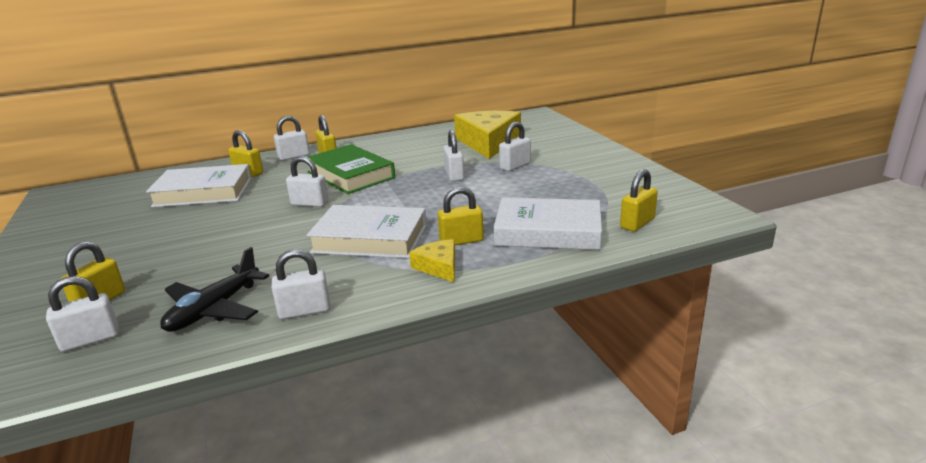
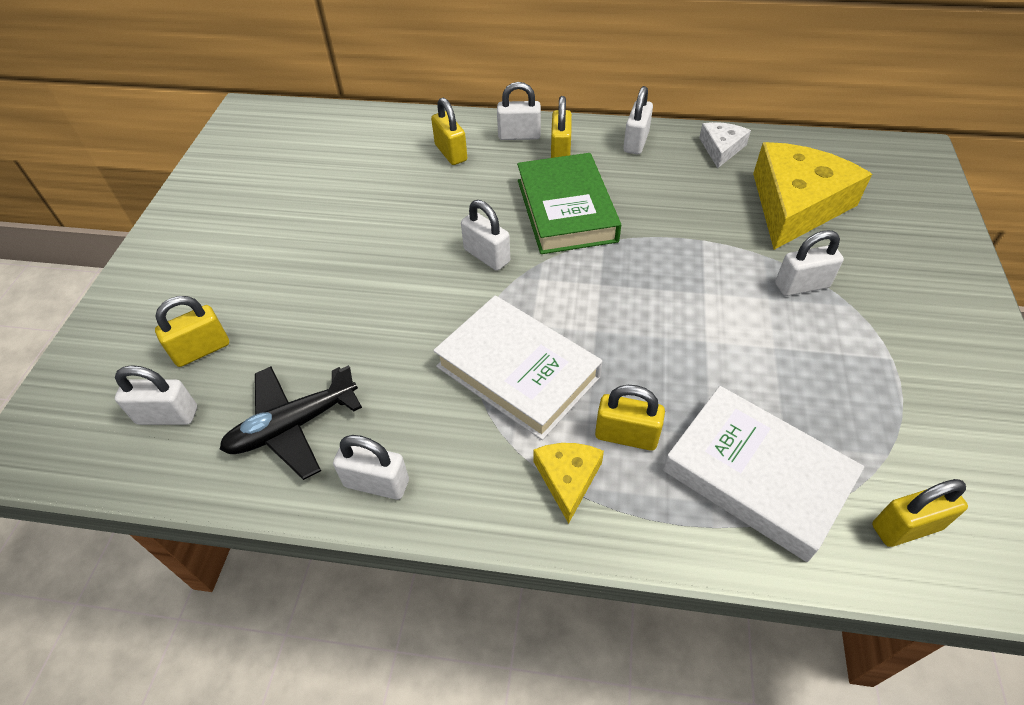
camera: 30 degrees right, 25 degrees up
(203, 192) = (384, 176): white book -> none
(429, 134) = (721, 148): none -> white cheese
(454, 175) = (700, 271): white padlock -> white padlock (635, 142)

